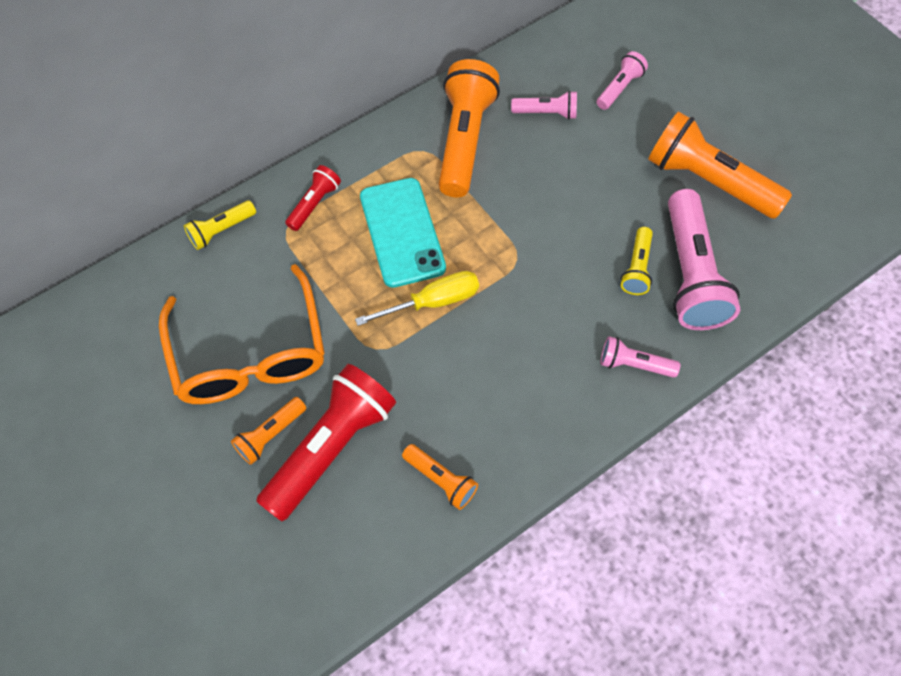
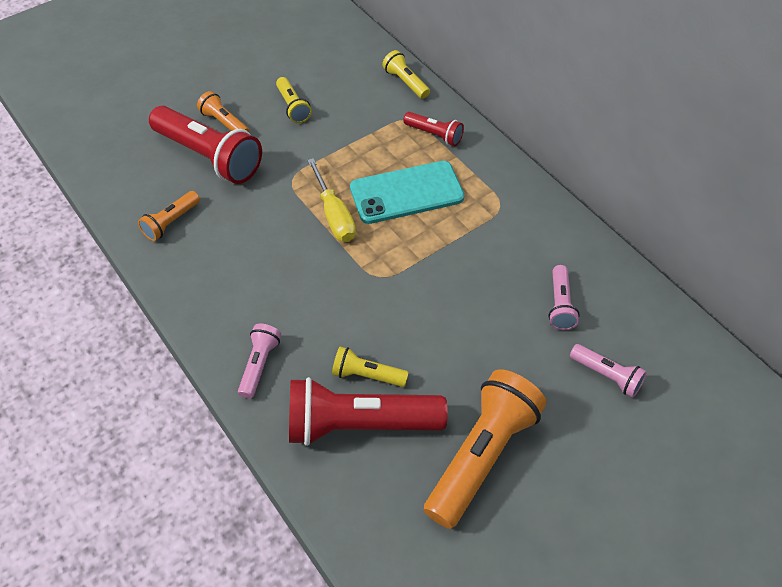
camera: 90 degrees right, 10 degrees down
(250, 353) = (293, 107): orange glasses -> yellow flashlight
(464, 140) = (516, 236): orange flashlight -> none
(691, 274) = (359, 425): pink flashlight -> red flashlight

